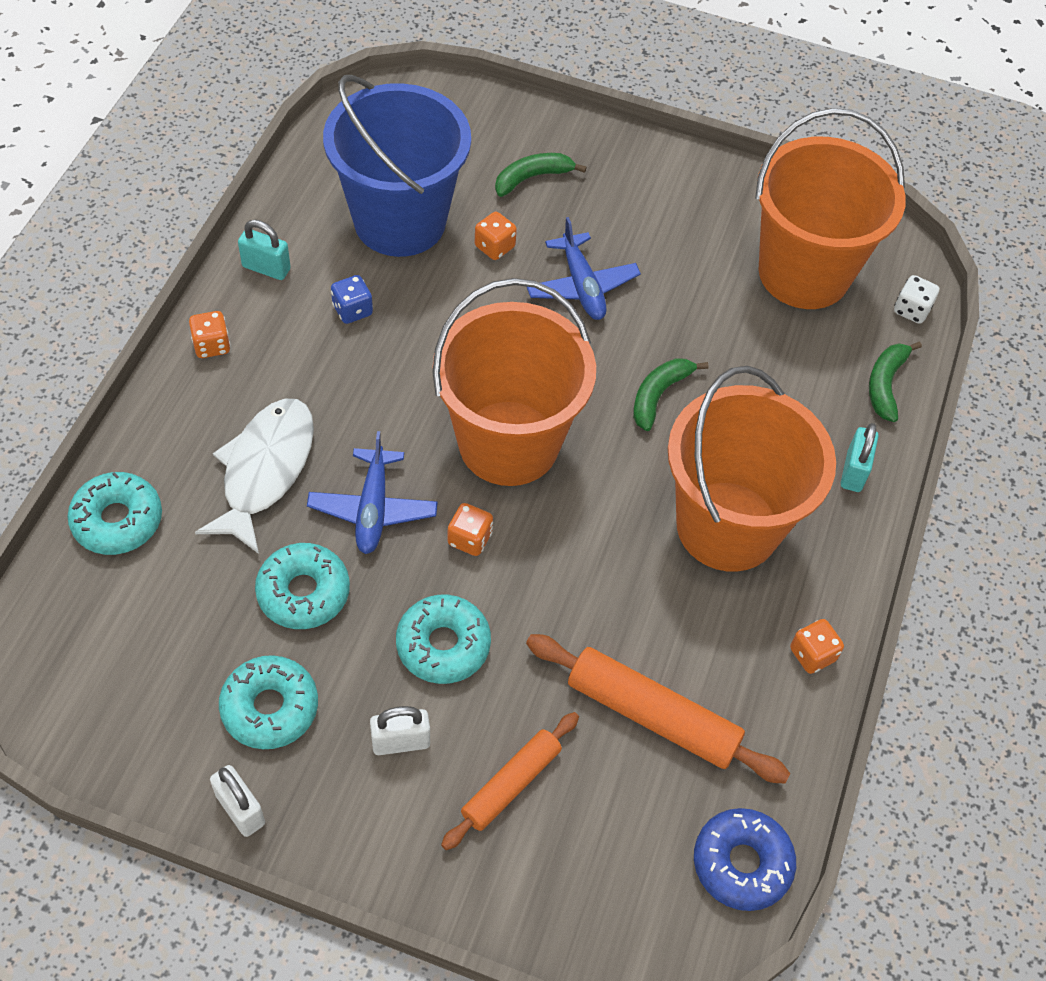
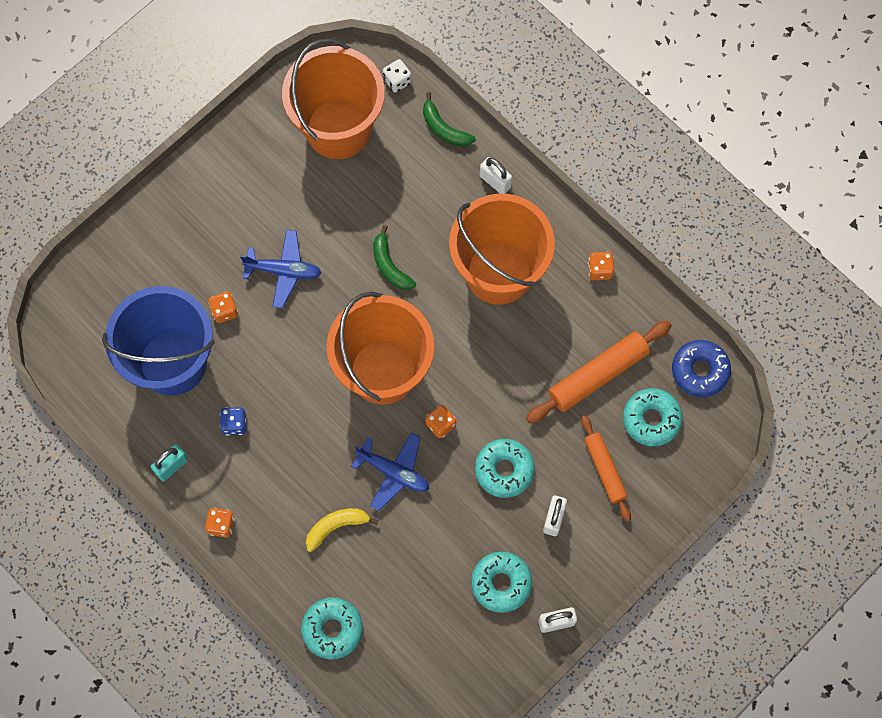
camera: 60 degrees left, 15 degrees up
(265, 470) = (336, 527): white fish -> yellow banana
(303, 592) = (434, 536): turquoise donut -> turquoise donut (651, 419)
(532, 178) = (176, 259): green banana -> none
(853, 471) = (495, 181): turquoise padlock -> white padlock

